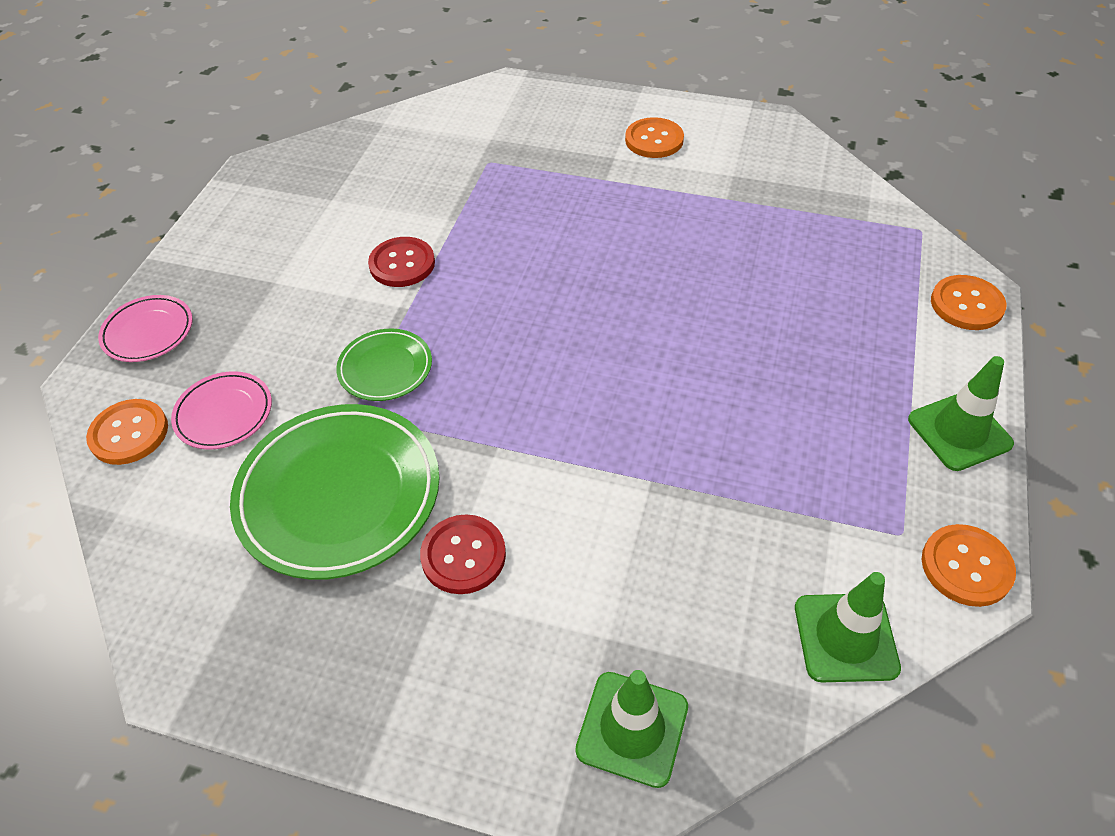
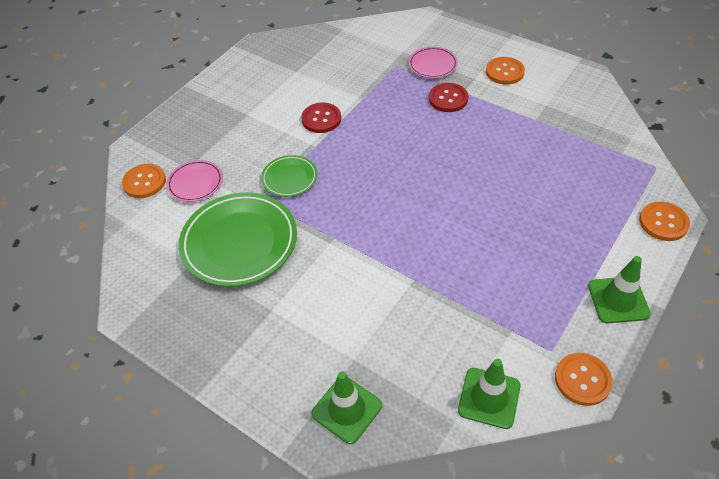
camera: 20 degrees right, 0 degrees up
(148, 332) = (171, 128): pink plate -> pink plate (432, 65)
(463, 555) = (293, 293): red button -> red button (448, 99)

